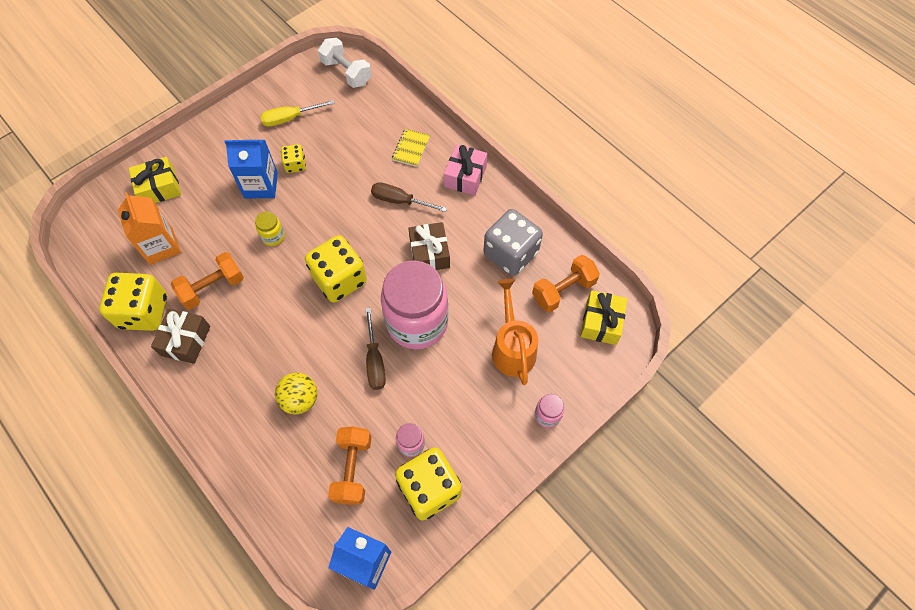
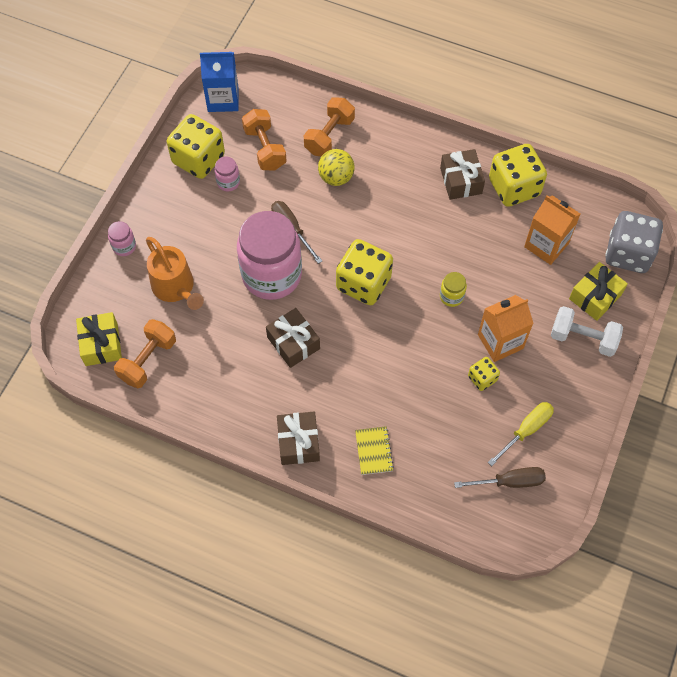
camera: 155 degrees right, 0 degrees up
(213, 288) = (471, 230): orange dumbbell -> orange dumbbell (329, 136)
(261, 185) = (500, 341): blue carton -> orange carton
(346, 72) = (505, 521): white dumbbell -> white dumbbell (583, 338)
(400, 201) = (352, 385): brown screwdriver -> brown screwdriver (510, 481)
(465, 176) = (298, 442): pink gift -> brown gift
(510, 253) = (214, 376): grey dice -> grey dice (628, 253)

